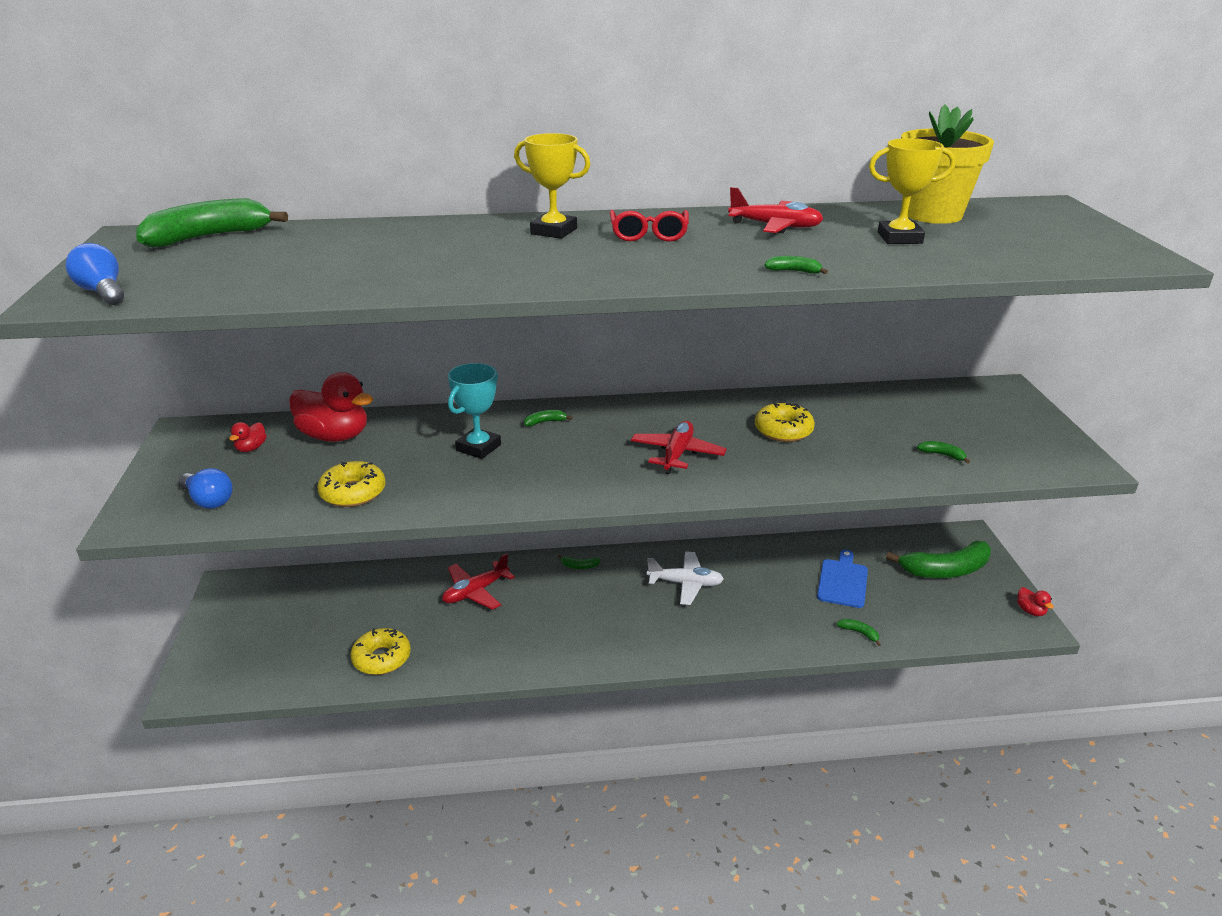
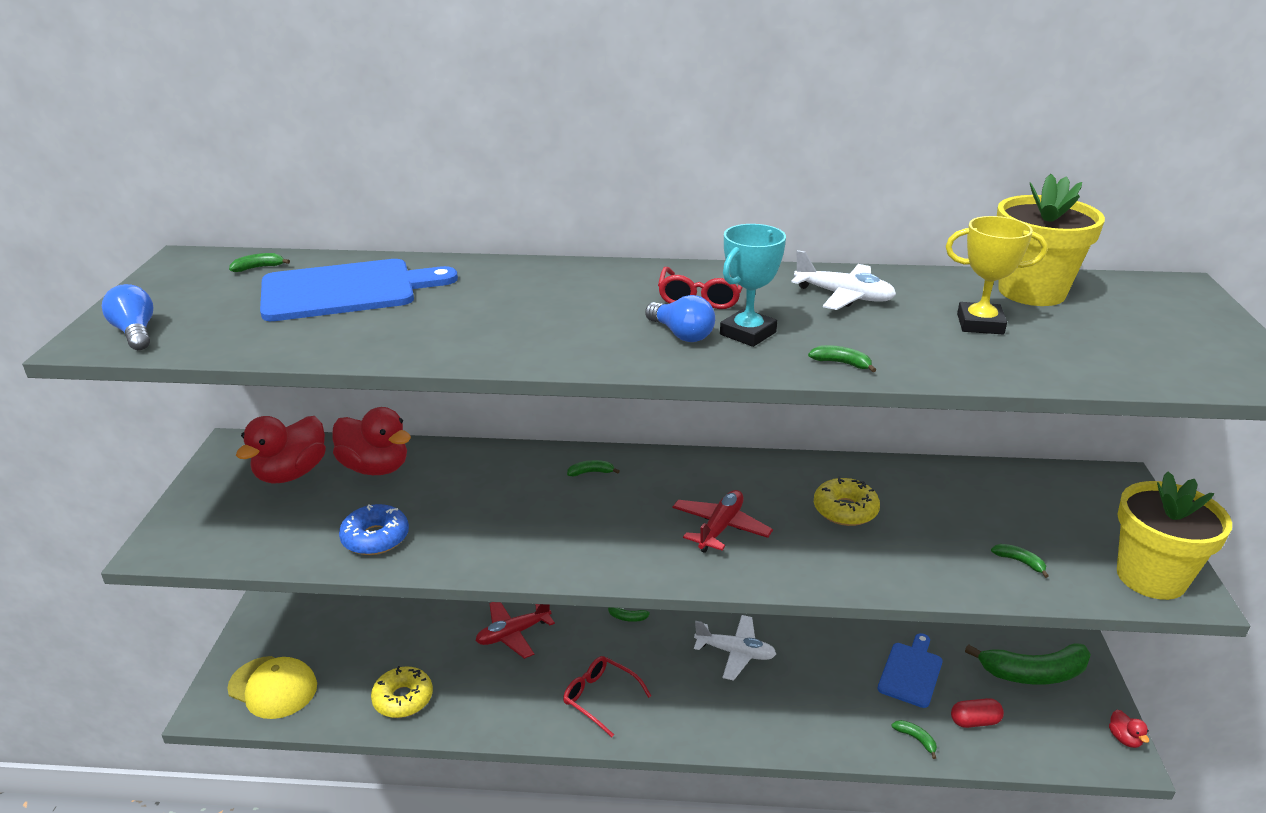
camera: 10 degrees right, 0 degrees up
(208, 500) = (235, 531): blue light bulb -> blue light bulb (681, 334)
(209, 237) = (258, 268): green banana -> green banana, size x0.40
(248, 664) = (273, 687): none -> yellow cap
(251, 448) = (291, 473): red duck -> red duck, size x2.21
(307, 249) = (346, 290): none -> blue cutting board
(353, 493) = (375, 538): yellow donut -> blue donut
(478, 447) = (514, 497): turquoise trophy -> turquoise trophy (748, 333)
(554, 231) = (602, 285): yellow trophy -> none
(571, 635) = (600, 698): none -> red glasses
(775, 226) = (844, 296): red plane -> white plane
(905, 613) = (975, 721): none -> red capsule
(1051, 455) = (1151, 577): none -> yellow flower pot

